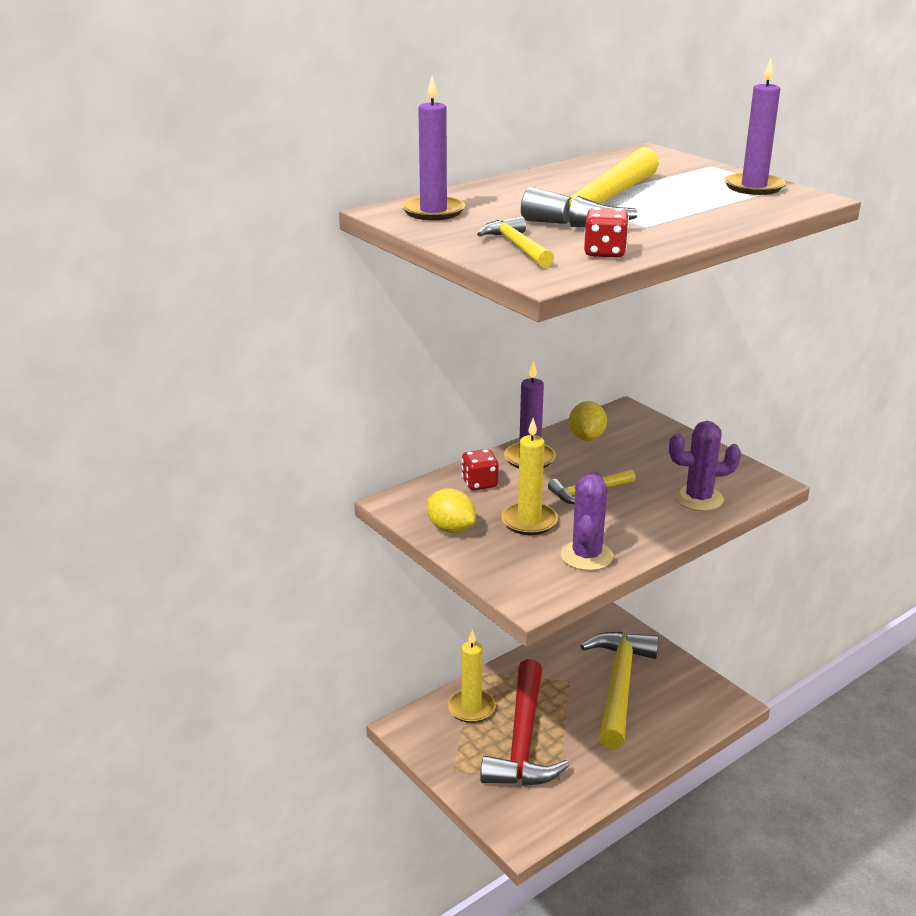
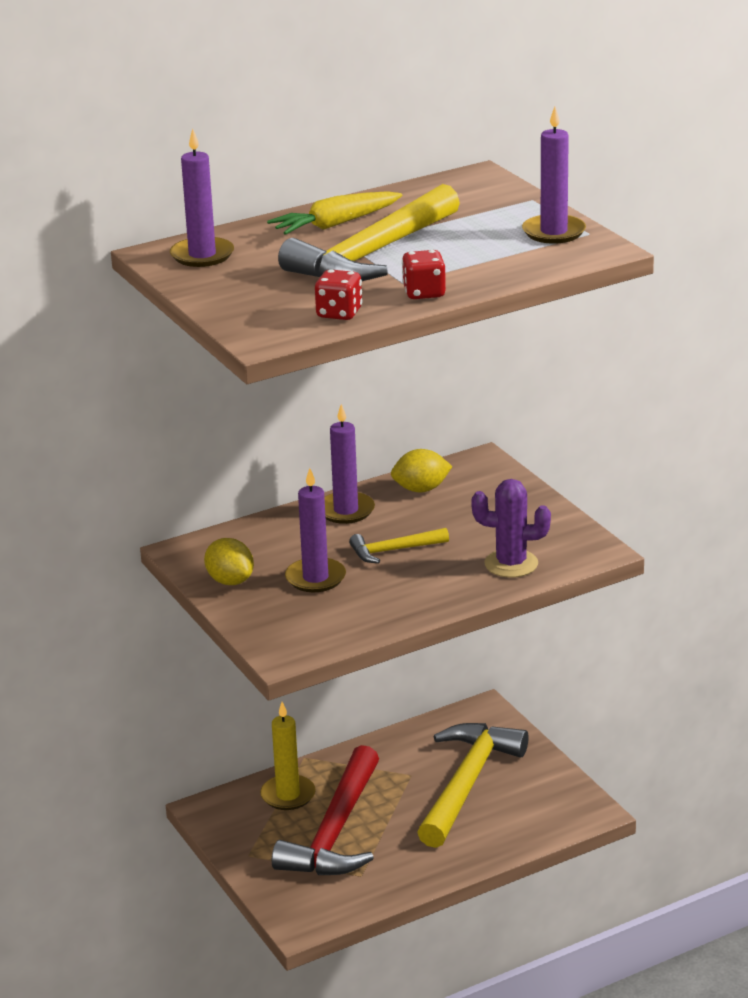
camera: 10 degrees right, 0 degrees up
(479, 483) = (279, 535): red dice -> red dice (424, 293)
(517, 246) = (259, 302): yellow hammer -> none
(529, 521) = (315, 578): yellow candle -> purple candle
(546, 186) = (336, 224): none -> yellow carrot
(586, 437) = (421, 489): yellow lemon -> yellow lemon turned 60 degrees clockwise
(586, 556) = (360, 616): purple cactus -> none

